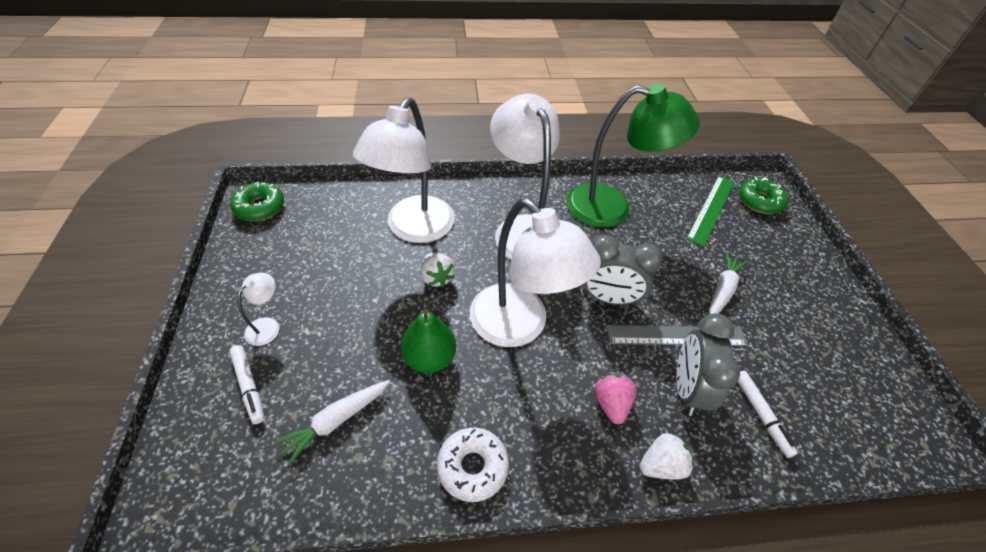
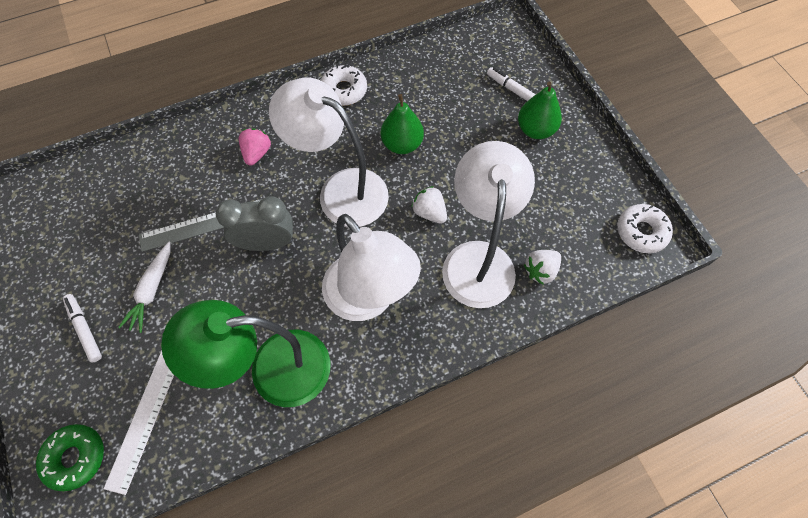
camera: 165 degrees right, 15 degrees up
(260, 207) = (641, 232): green donut -> white donut
(267, 326) = (535, 130): white lamp -> green pear
(336, 421) = (443, 89): white carrot -> none
(611, 403) = (257, 153): pink strawberry -> pink strawberry turned 150 degrees counterclockwise
(661, 465) = (219, 125): white strawberry -> white strawberry (540, 271)
(687, 389) = (197, 182): grey clock -> none
(711, 209) = (146, 415): green ruler -> white ruler
(761, 415) = (140, 179): white marker -> white marker (85, 329)

